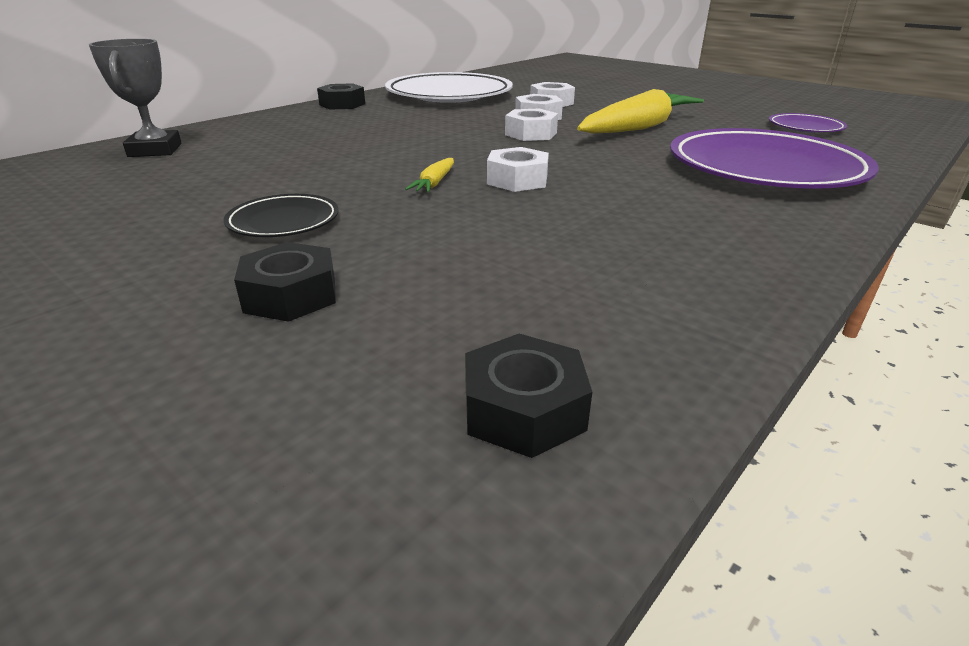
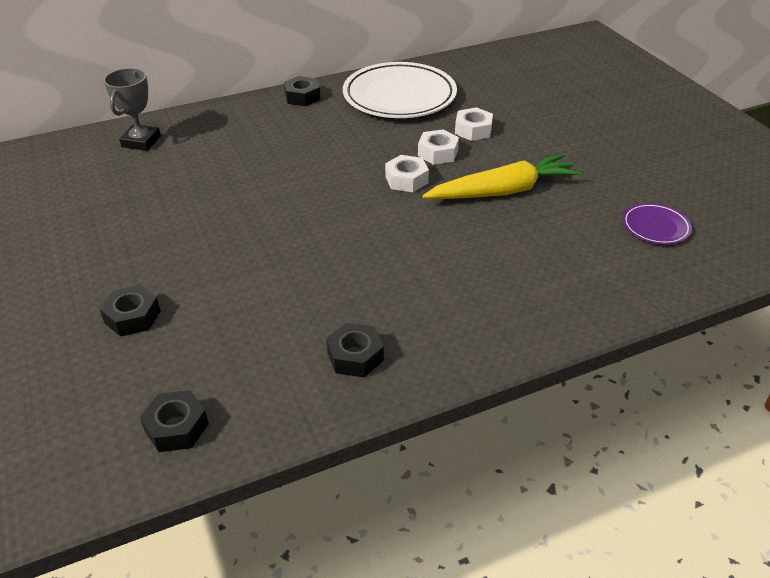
camera: 25 degrees right, 10 degrees up
(283, 221) = (168, 249): black plate -> none
(434, 183) = (282, 230): yellow carrot -> none
(517, 180) = (338, 242): white nut -> none
(681, 260) = (355, 356): none -> black nut
(765, 169) = (535, 278): purple plate -> none

